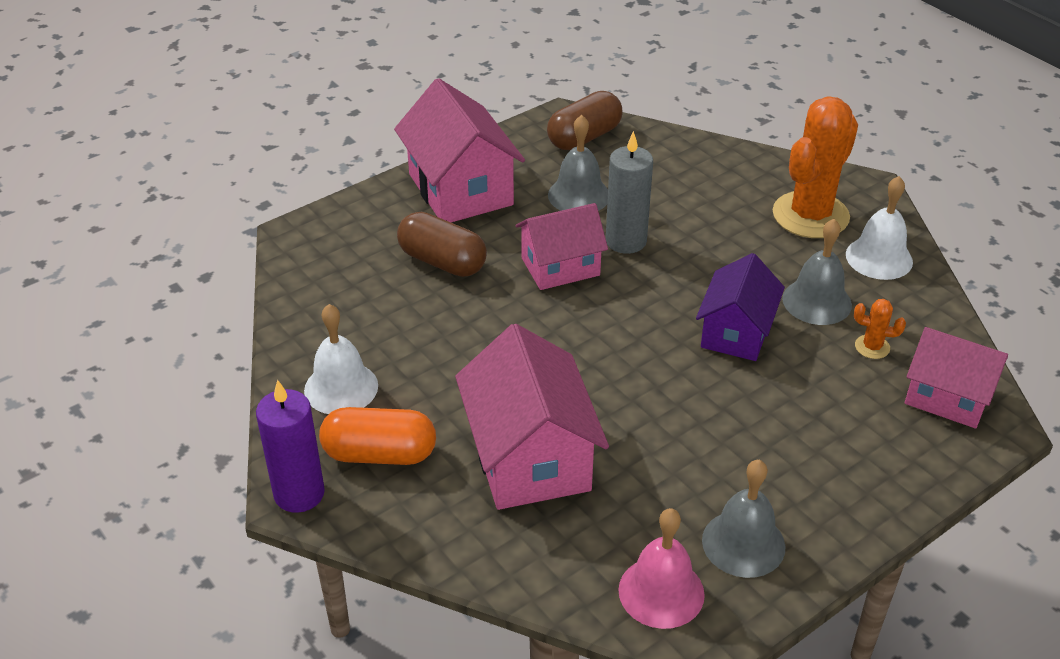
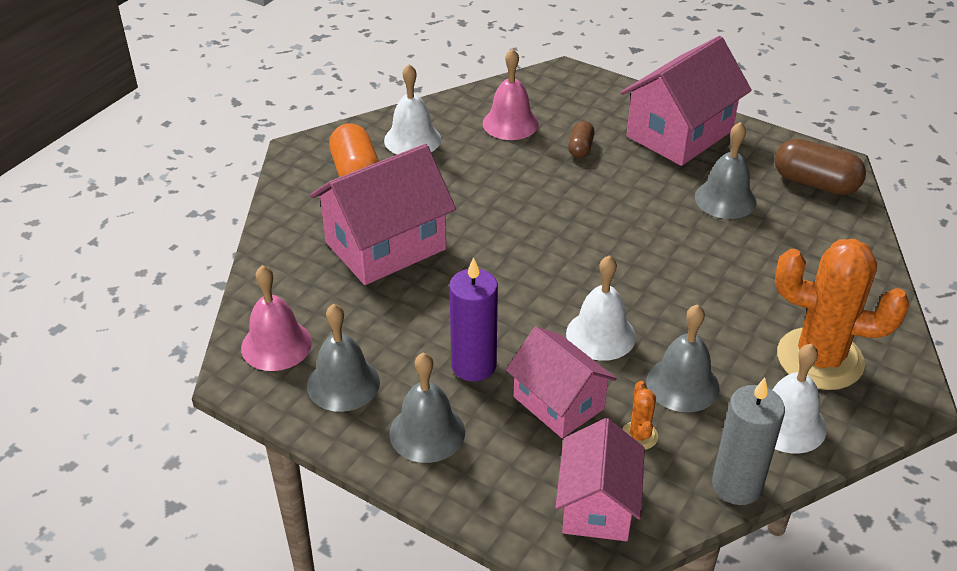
camera: 70 degrees right, 0 degrees up
(299, 493) = (304, 150): purple candle -> purple candle (473, 365)
(363, 300) = (510, 123): none -> pink bell
(442, 262) = (580, 148): brown capsule -> brown capsule, size x0.55
(560, 267) = (618, 211): pink house -> pink house (558, 403)
(626, 241) = (681, 241): grey candle -> grey candle (736, 485)
(736, 332) = (600, 335): purple house -> white bell
(832, 491) = (427, 432): none -> grey bell

